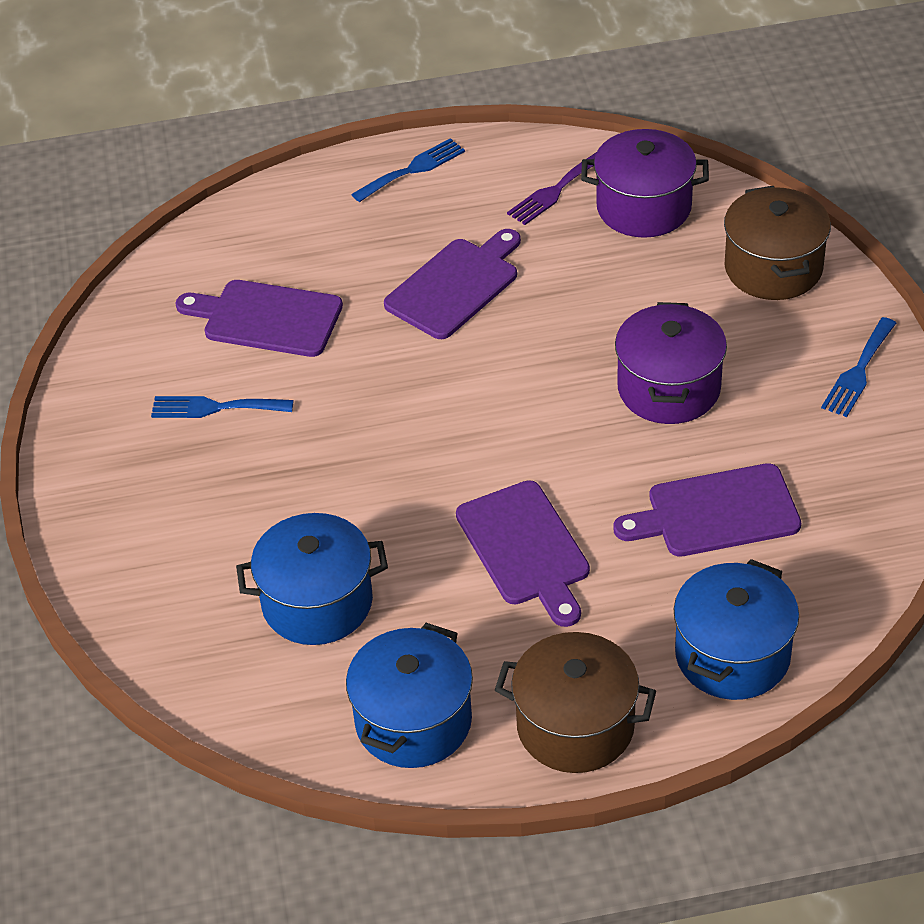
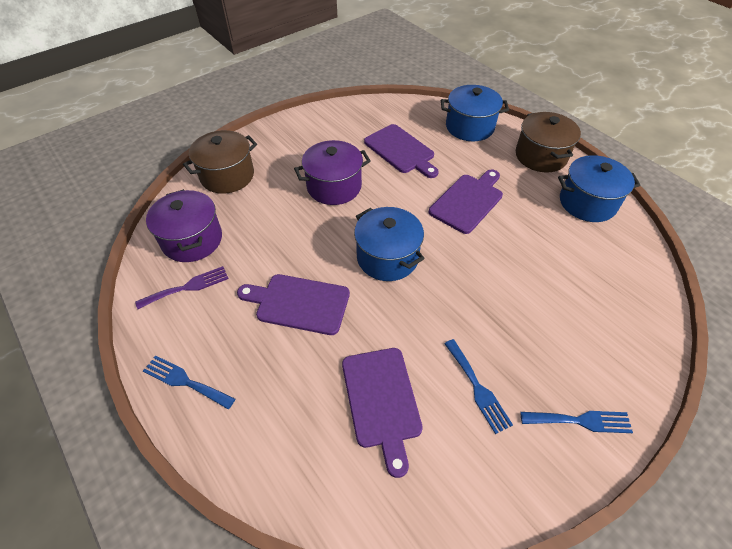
camera: 120 degrees left, 5 degrees up
(317, 603) = (563, 264): blue pot -> blue pot (387, 257)
(555, 190) = (187, 287): purple fork -> purple fork turned 45 degrees counterclockwise
(858, 371) = (289, 133): blue fork -> blue fork (580, 421)

